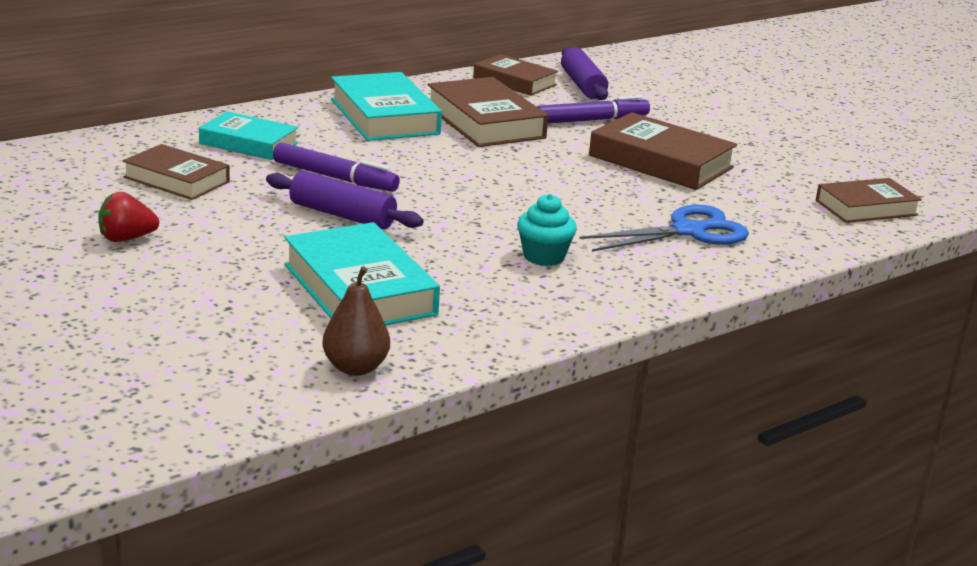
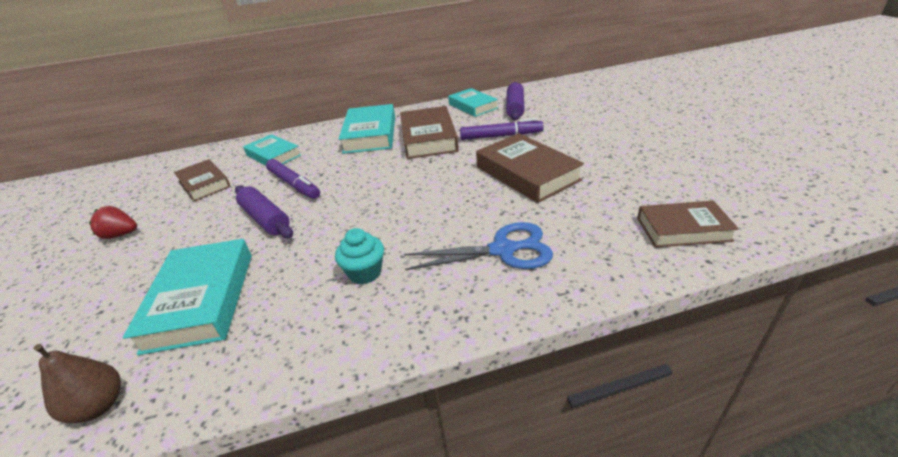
camera: 25 degrees right, 10 degrees up
(514, 81) = (473, 106): brown book -> turquoise book

